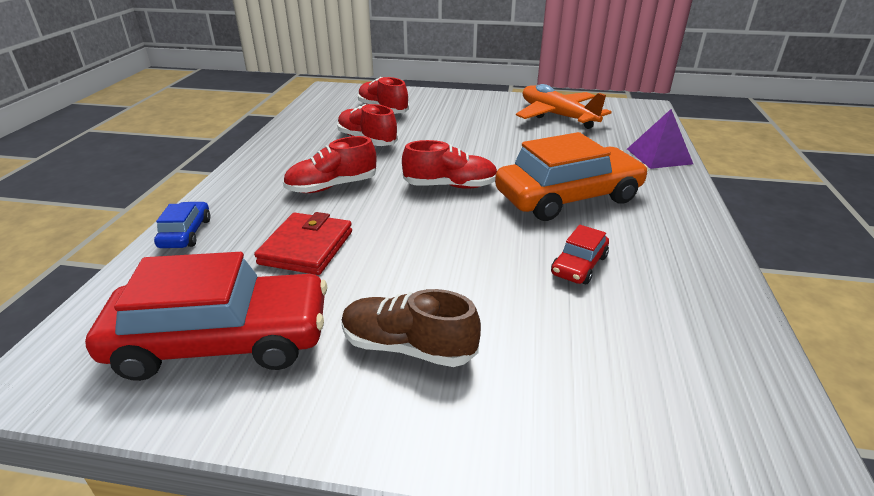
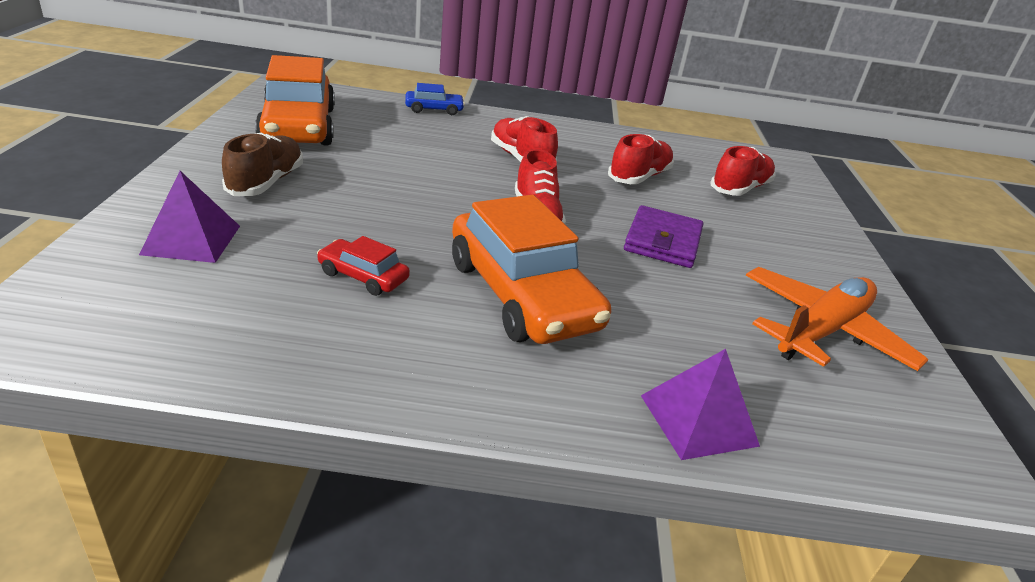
camera: 80 degrees right, 0 degrees up
(222, 341) = (298, 126): red car -> orange car
(306, 247) = (410, 149): red wallet -> none
(472, 143) = (662, 241): none -> purple wallet
(563, 385) = (191, 240): none -> purple pyramid

